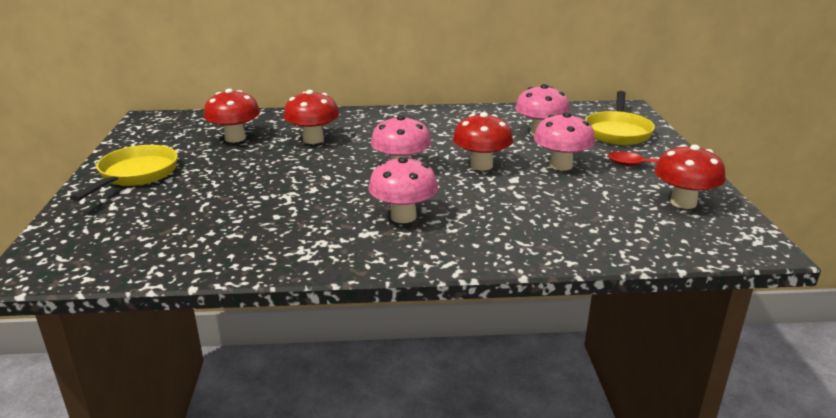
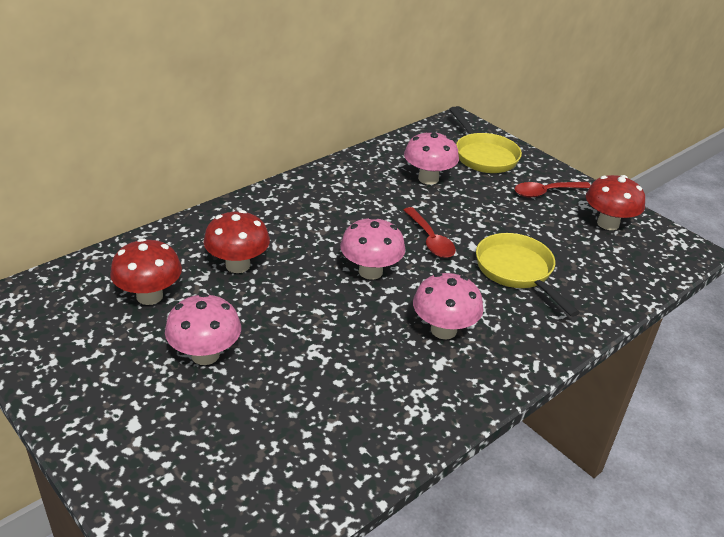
camera: 40 degrees left, 10 degrees up
(135, 175) = (112, 399): yellow pan -> yellow pan (517, 272)
(481, 165) = (430, 239): red mushroom -> red spoon
(561, 165) = (488, 215): pink mushroom -> pink mushroom (205, 355)

